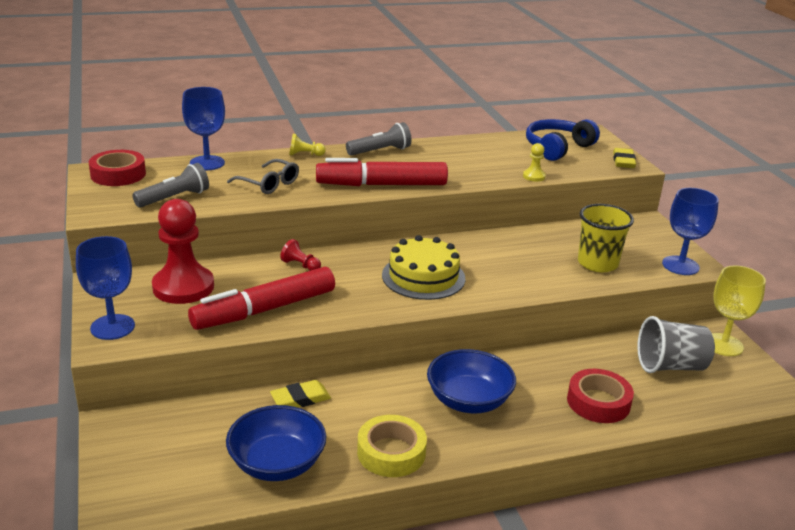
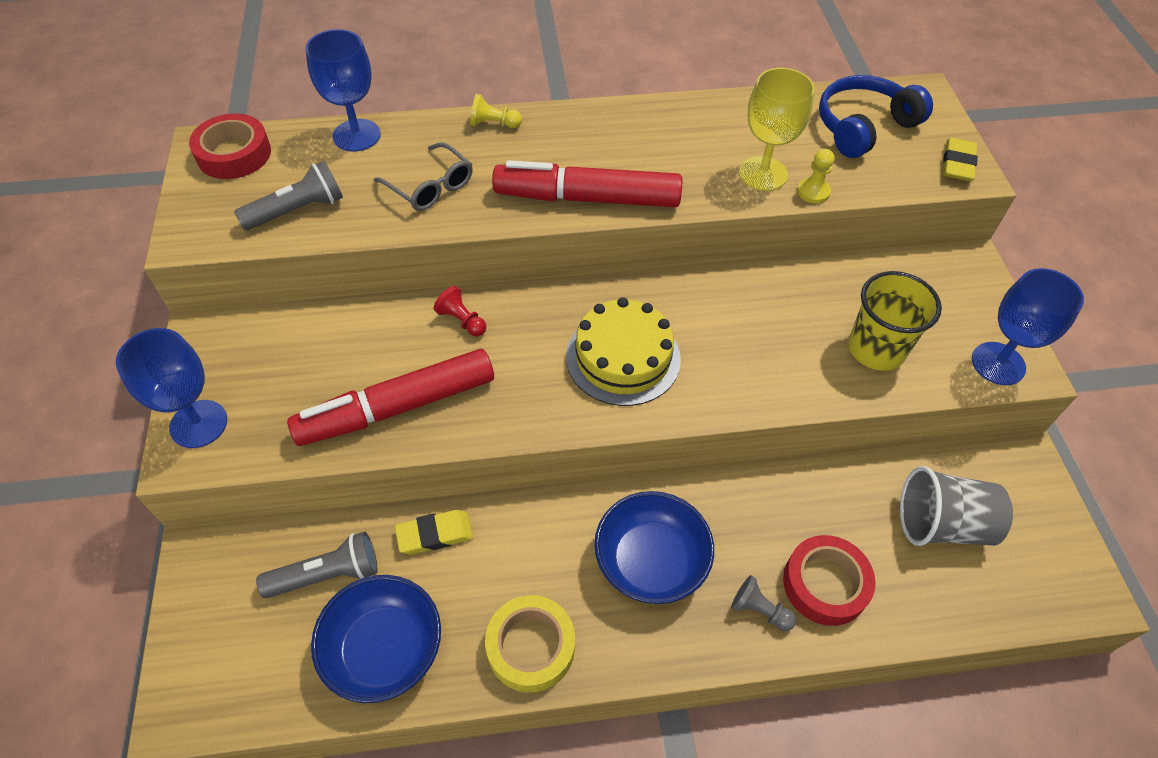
camera: 10 degrees right, 25 degrees up
(183, 287) = (302, 352): red pawn -> none
(380, 151) = (601, 121): grey flashlight -> grey flashlight (327, 575)
(555, 419) = (759, 610): none -> grey pawn
(723, 345) = (1028, 489): yellow goblet -> yellow goblet (763, 173)

